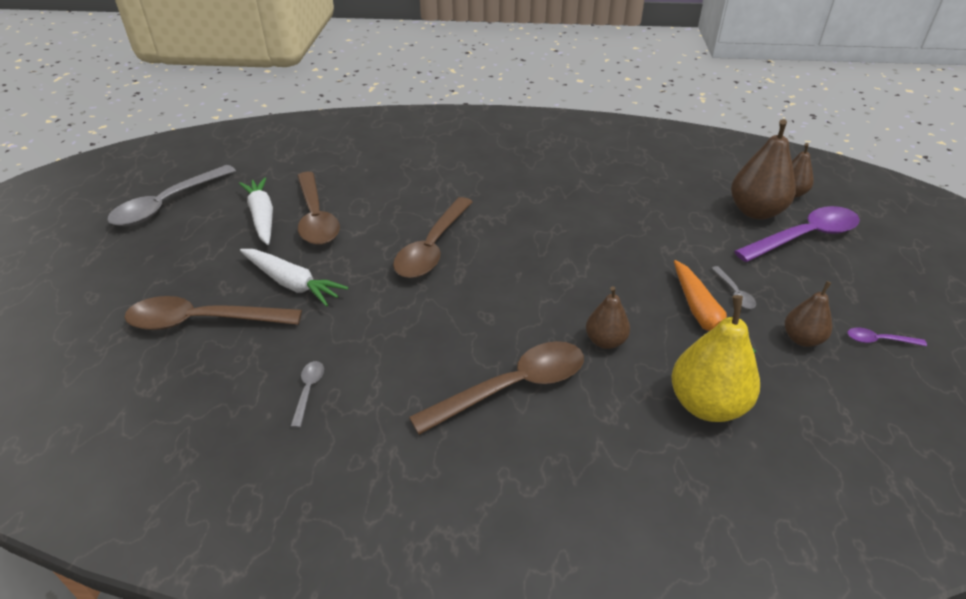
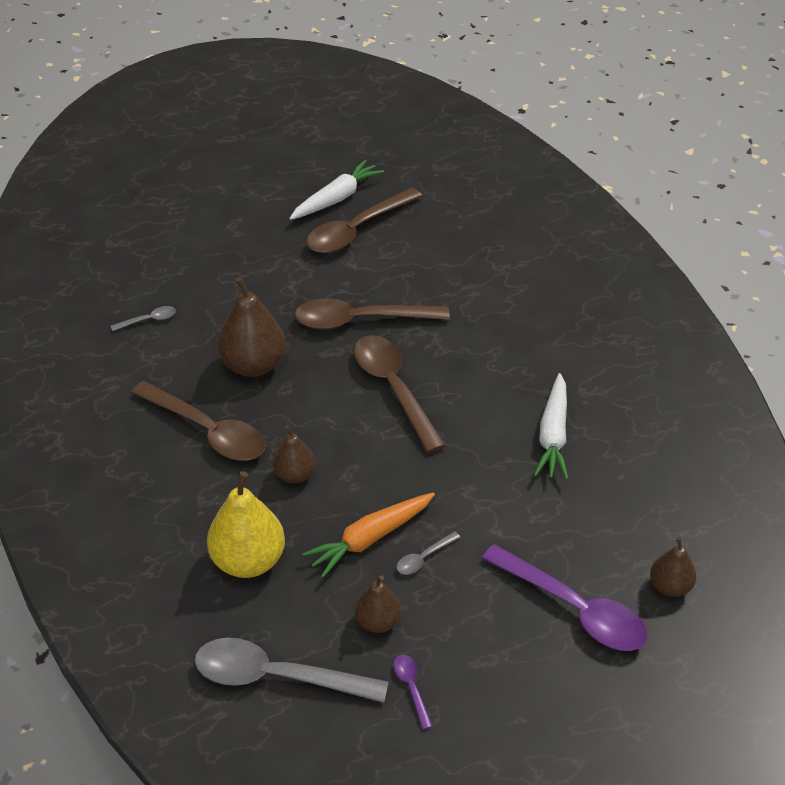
camera: 65 degrees right, 5 degrees up
(168, 204) = (318, 138): grey spoon -> grey spoon (277, 677)
(203, 321) = (190, 233): brown spoon -> brown spoon (394, 389)
(292, 283) = (259, 257): white carrot -> white carrot (553, 435)
(755, 212) = (600, 556): brown pear -> brown pear (254, 365)

